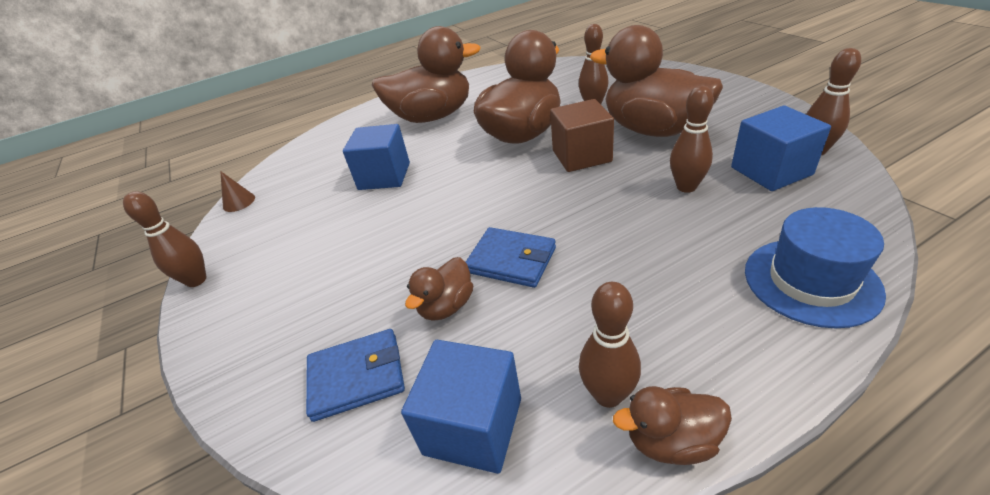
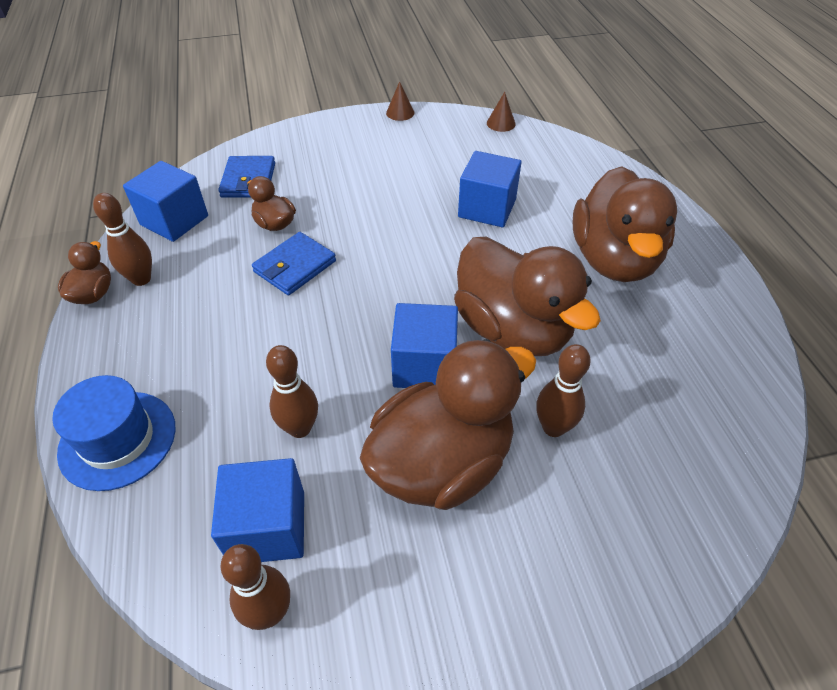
camera: 100 degrees right, 10 degrees up
(196, 280) = (400, 113): brown bowling pin -> brown cone
(581, 156) = (424, 365): brown cube -> blue cube

